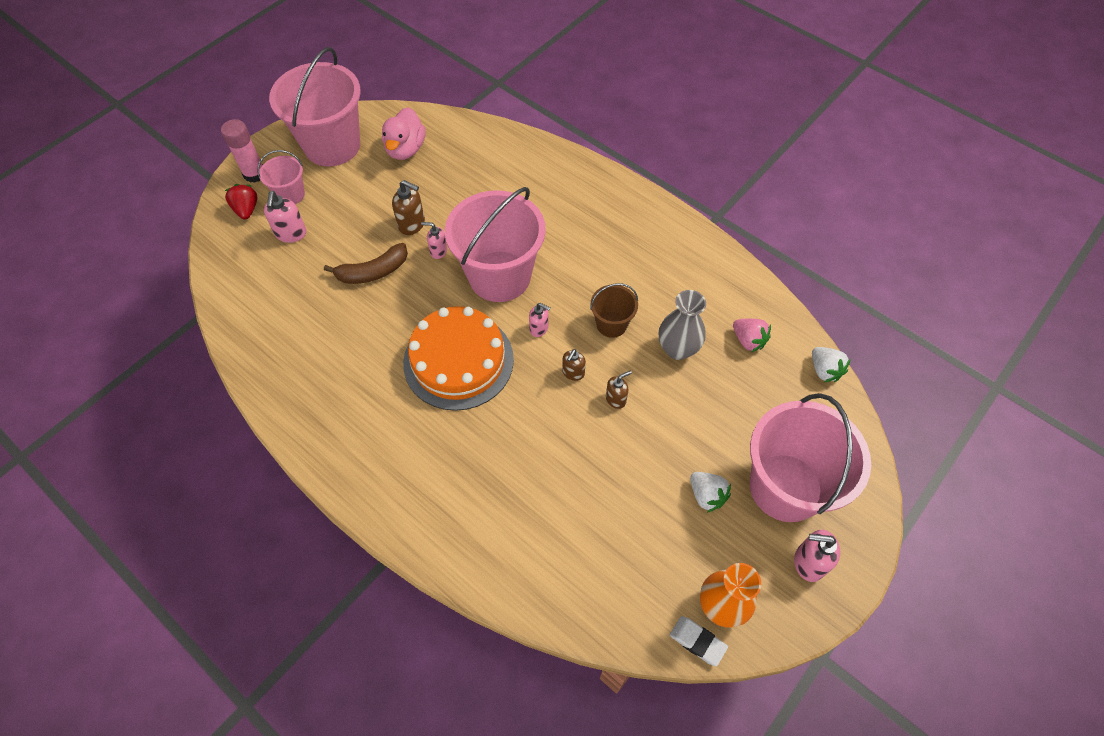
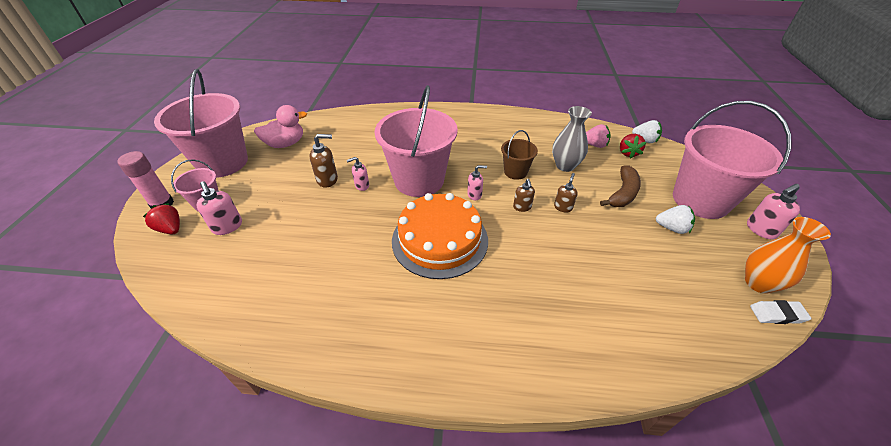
camera: 35 degrees left, 15 degrees down
(373, 272) = (321, 219): brown banana -> brown banana (623, 193)
(405, 149) = (285, 144): pink duck -> pink duck turned 90 degrees counterclockwise
(777, 376) = (628, 153): none -> red strawberry

